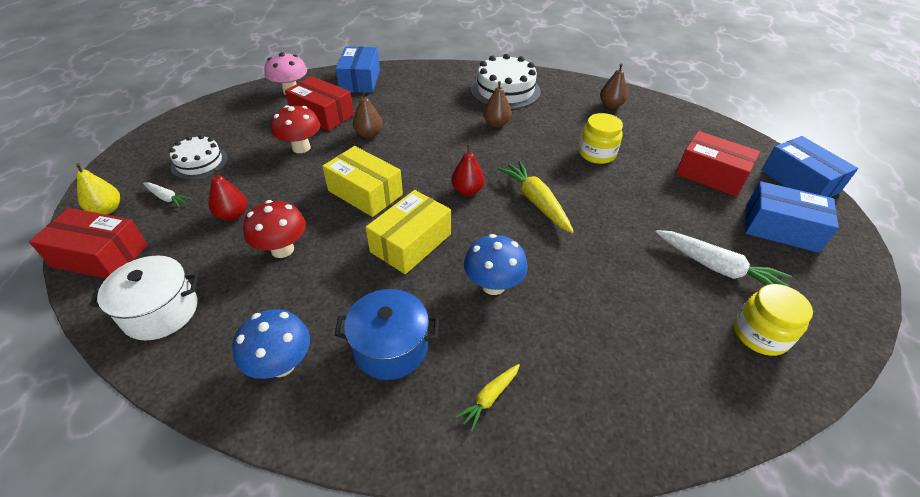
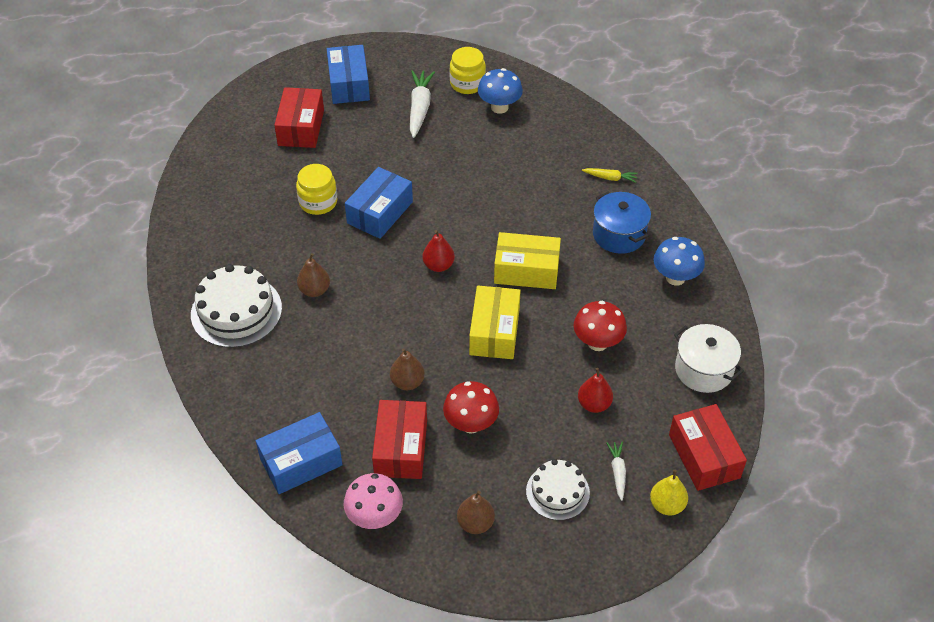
camera: 120 degrees left, 5 degrees up
(493, 285) = (528, 208): blue mushroom -> blue mushroom (499, 107)
(535, 202) = (419, 218): yellow carrot -> none
(610, 105) = (215, 216): brown pear -> brown pear (475, 523)
(799, 181) = (274, 79): blue box -> blue box (380, 212)

